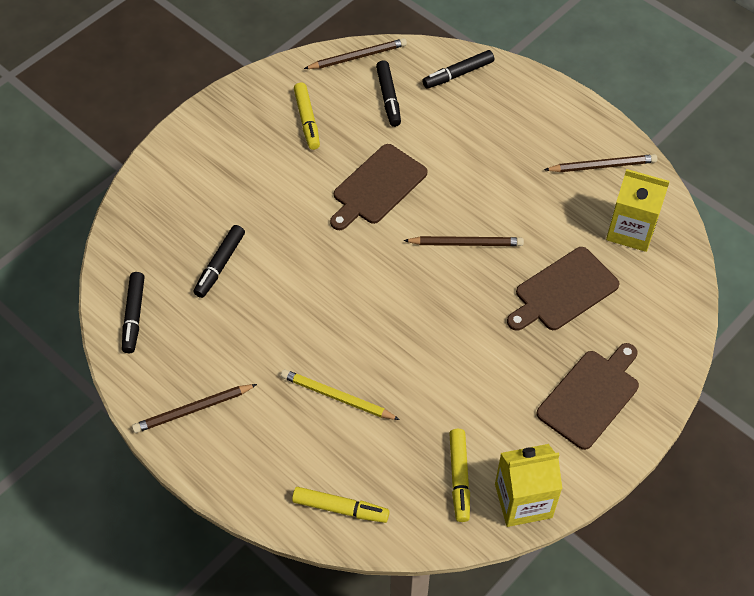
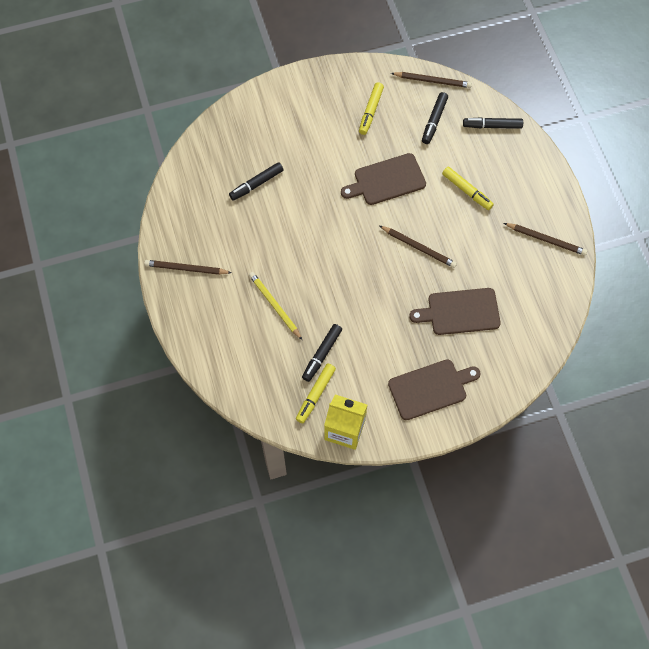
camera: 30 degrees right, 10 degrees up
(134, 316) = (186, 191): black marker -> black marker (322, 354)
(340, 508) = (234, 374): yellow marker -> yellow marker (467, 191)
(631, 230) = (534, 294): yellow carton -> none

